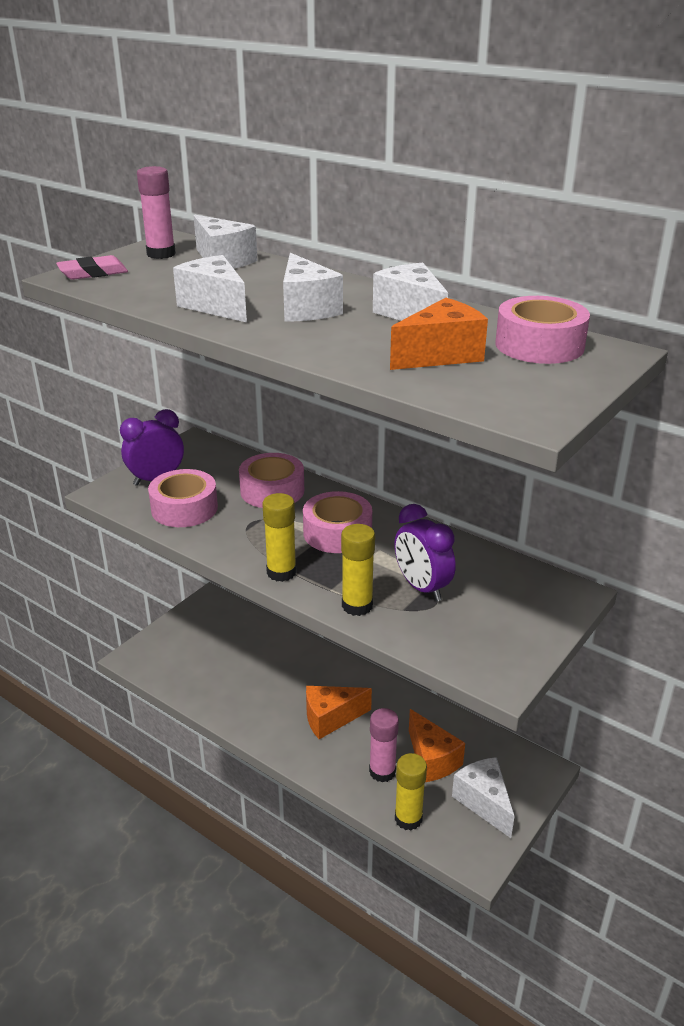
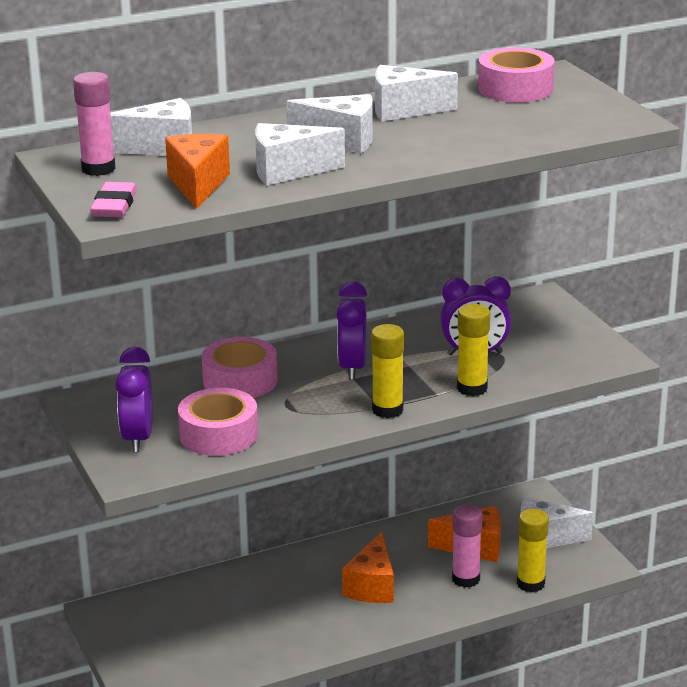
camera: 60 degrees left, 5 degrees down
(337, 533) = (352, 368): pink tape -> purple clock
(441, 355) = (498, 120): orange cheese -> orange cheese (198, 185)

